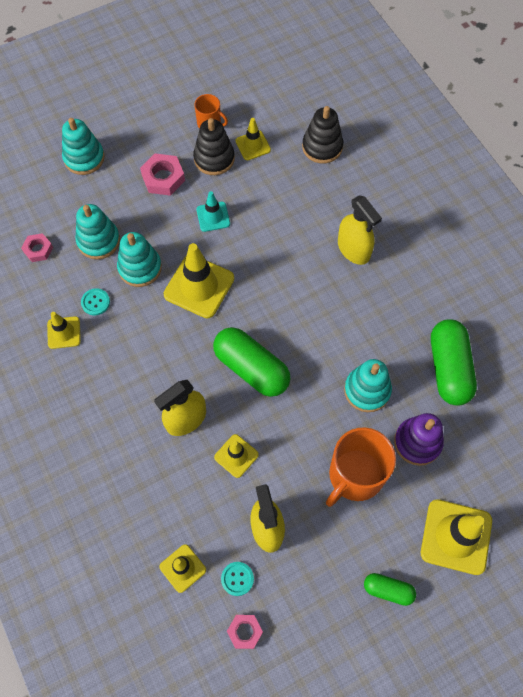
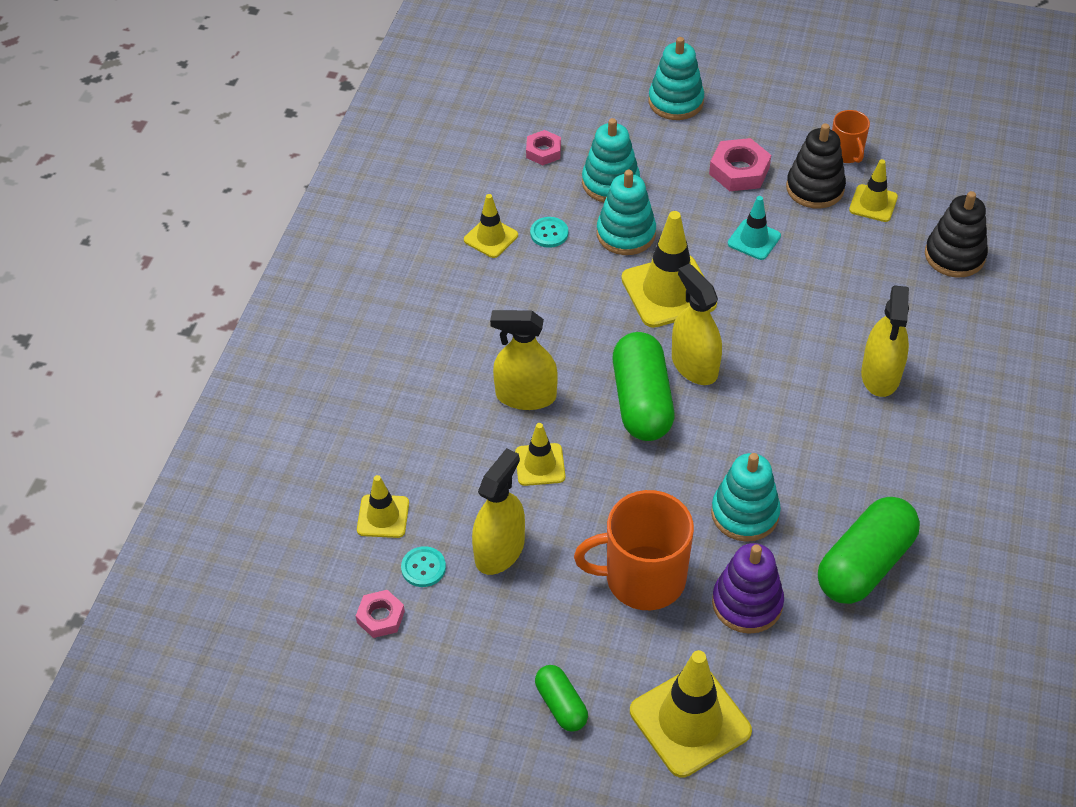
camera: 45 degrees right, 15 degrees down
(257, 322) = (694, 365): none -> yellow spray bottle

